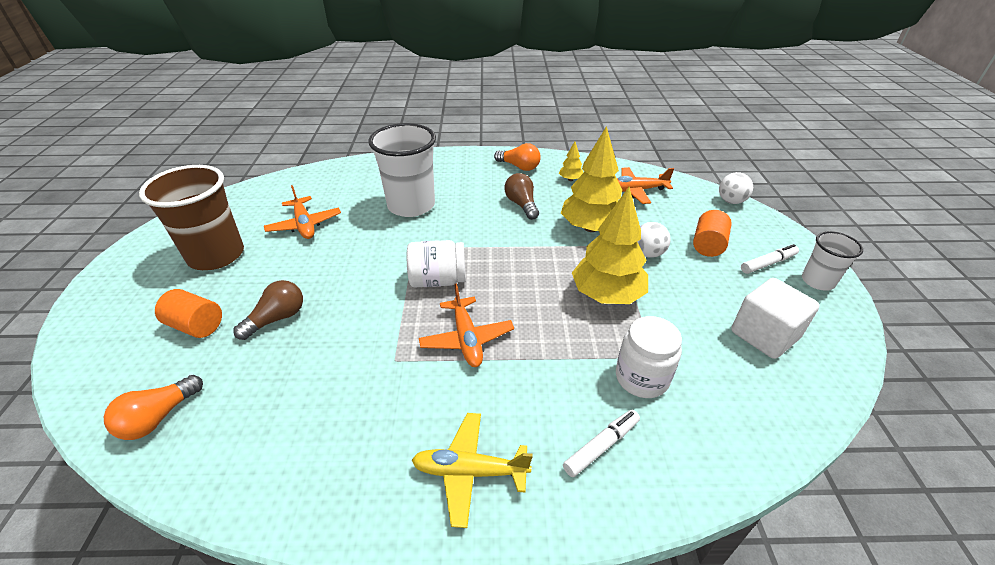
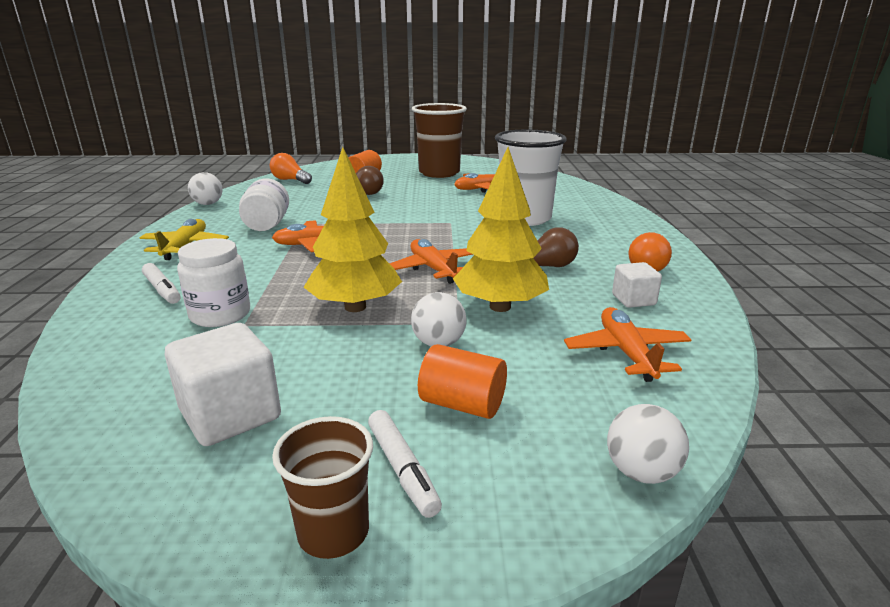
camera: 90 degrees right, 15 degrees down
(263, 511) = (208, 204): none -> white ball
(438, 280) = (398, 232): white jar -> white jar (267, 225)
(529, 257) = (433, 269): none -> orange plane
(570, 179) = (633, 300): yellow tree -> white cube
(817, 281) = (333, 532): white cup -> brown cup

